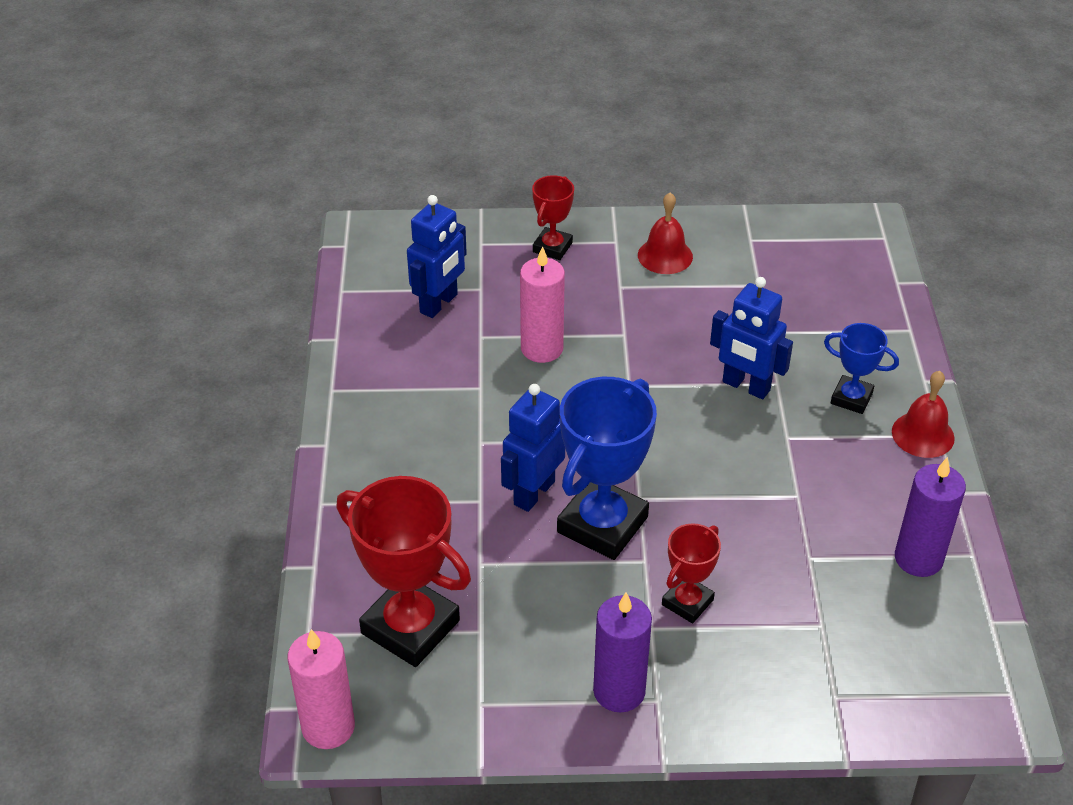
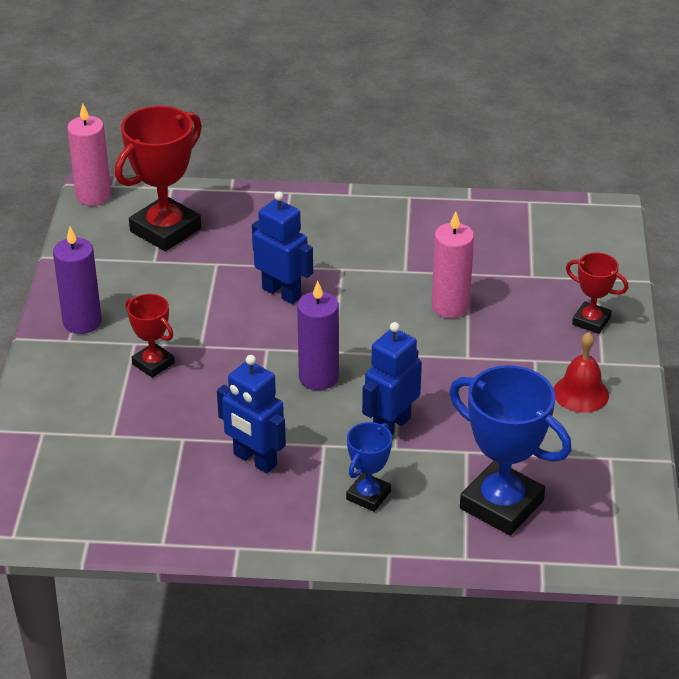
camera: 95 degrees right, 5 degrees down
(439, 304) = (511, 252): blue robot -> blue robot (254, 460)
(602, 525) = (241, 326): blue trophy -> blue trophy (501, 505)
(918, 558) = (165, 506): purple candle -> purple candle (318, 377)
(923, 434) = (314, 538): red bell -> none

